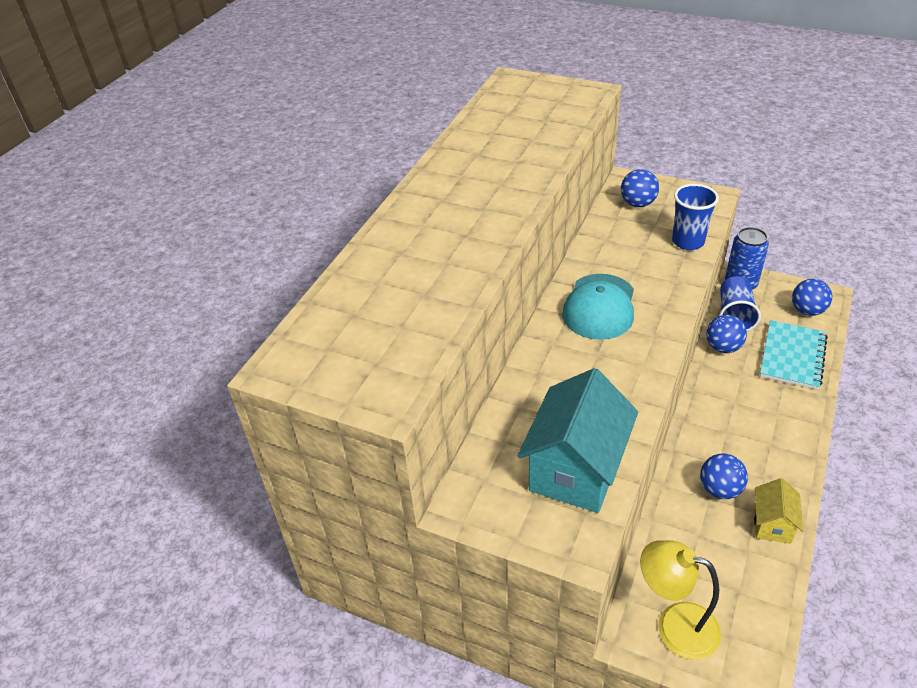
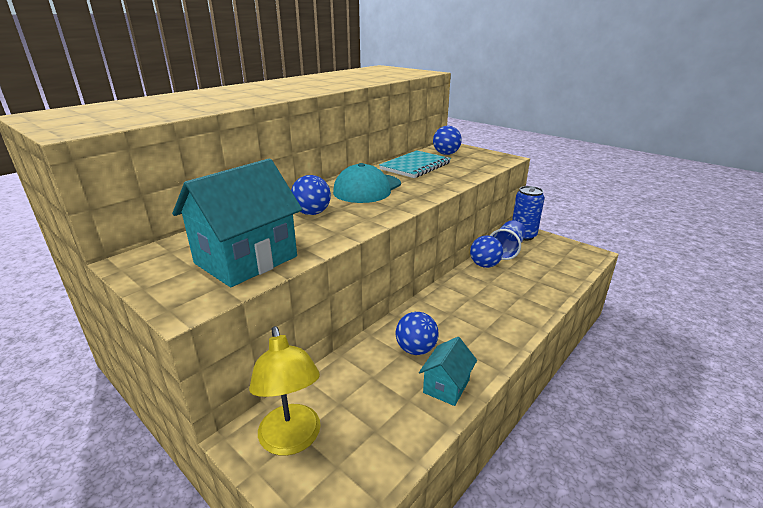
camera: 15 degrees right, 15 degrees down
(674, 626) = (292, 440): yellow lamp -> yellow lamp turned 150 degrees counterclockwise
(688, 242) = (466, 172): blue cup -> none
(772, 524) = (446, 386): yellow house -> turquoise house
(792, 356) = (540, 281): turquoise notebook -> turquoise notebook (415, 166)
(807, 310) = (570, 258): blue ball -> blue ball (312, 213)

